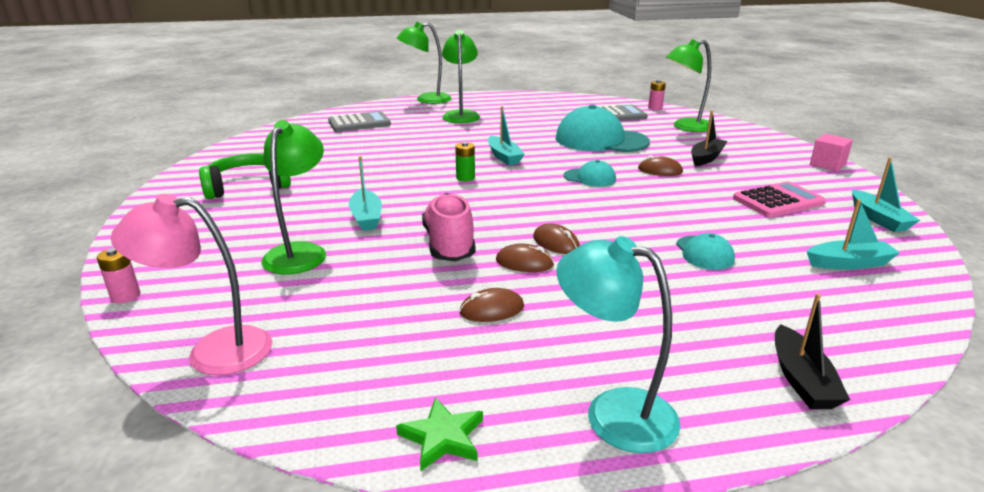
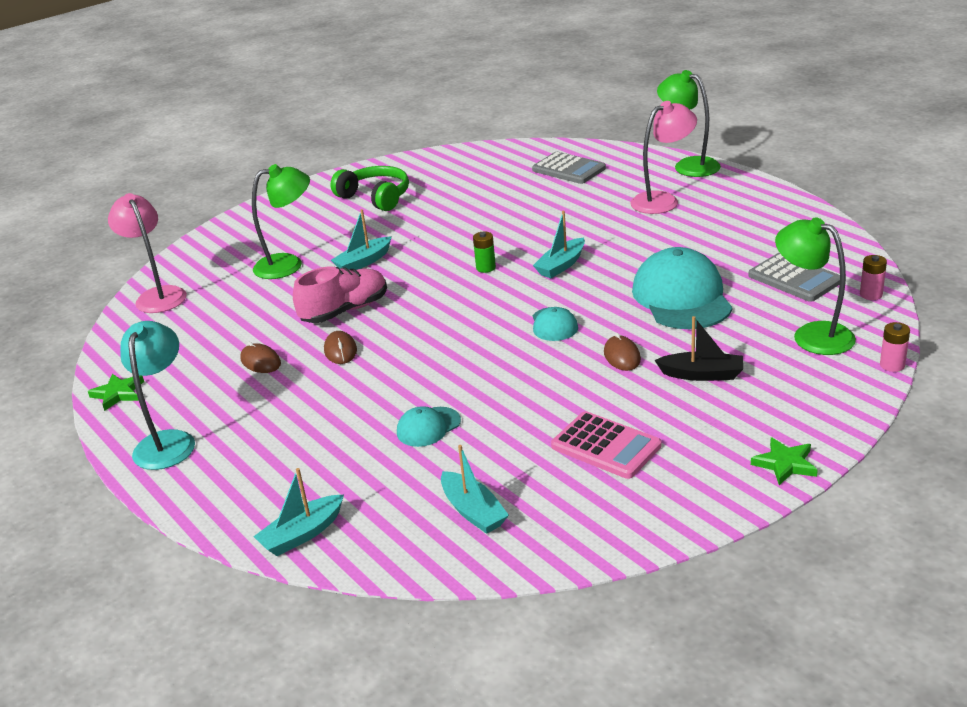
camera: 65 degrees right, 5 degrees up
(125, 296) = (195, 243): pink battery -> pink battery (892, 365)
(461, 115) = (662, 200): green lamp -> pink lamp
(556, 243) = (387, 352): brown mouse -> none
(801, 379) = (246, 509): black boat -> none
(827, 165) = (785, 464): pink cube -> green star
(878, 219) = (618, 521): turquoise boat -> turquoise boat (302, 534)

